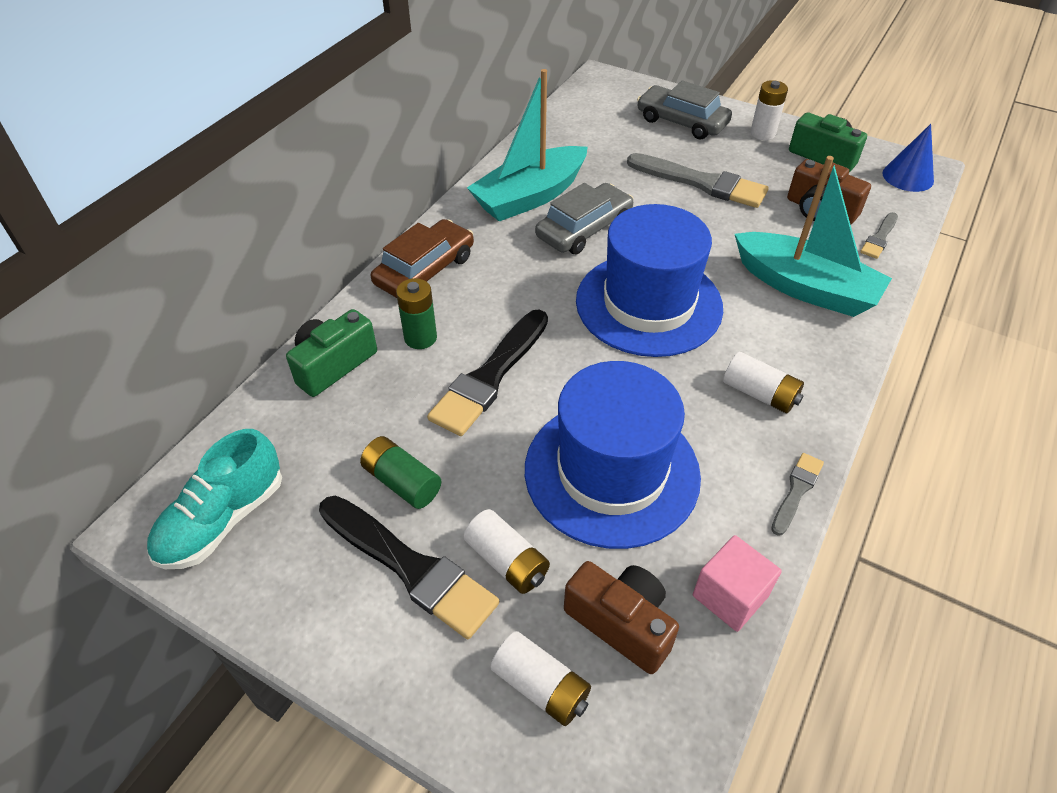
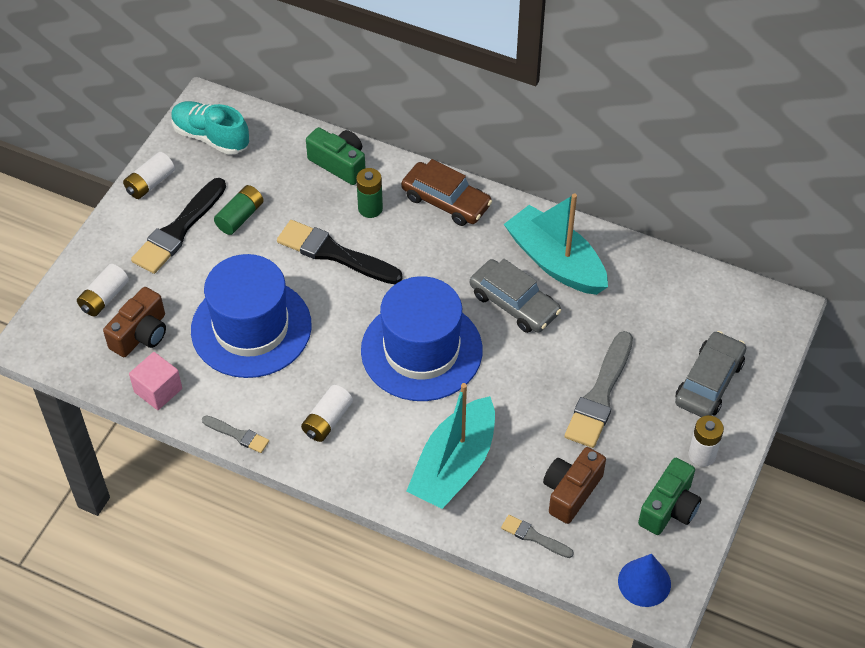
camera: 85 degrees right, 5 degrees up
(507, 561) = (182, 276): white battery -> white battery (150, 183)

